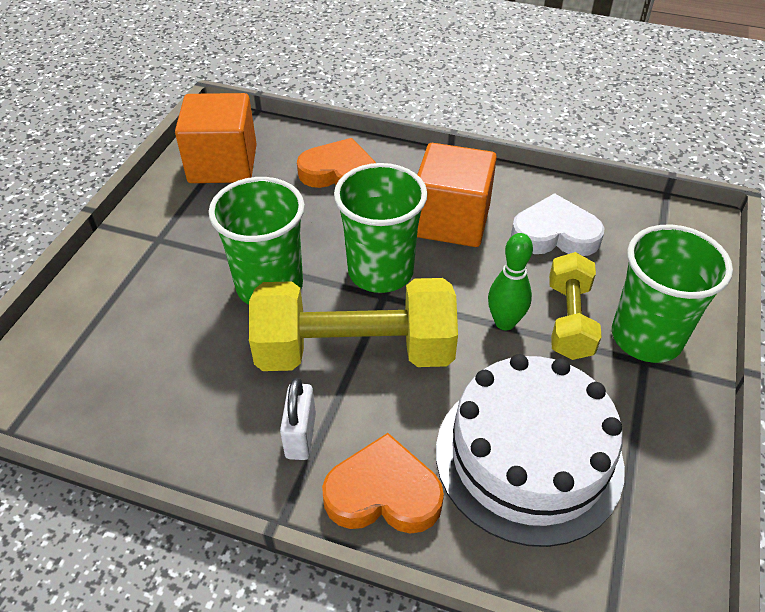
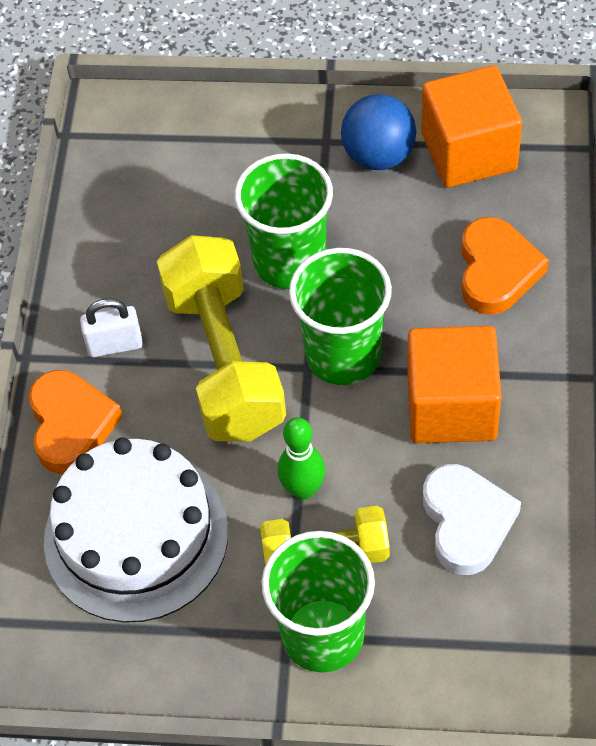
camera: 80 degrees right, 10 degrees up
(194, 211) = (378, 155): none -> blue ball

